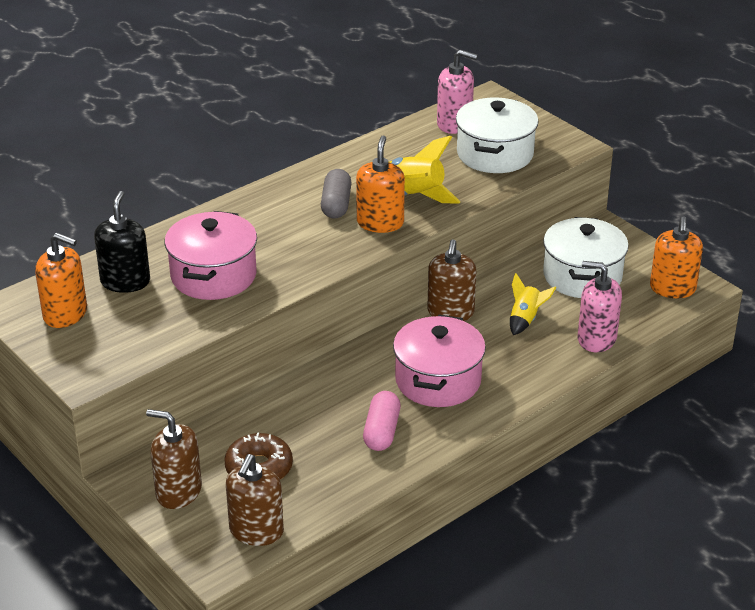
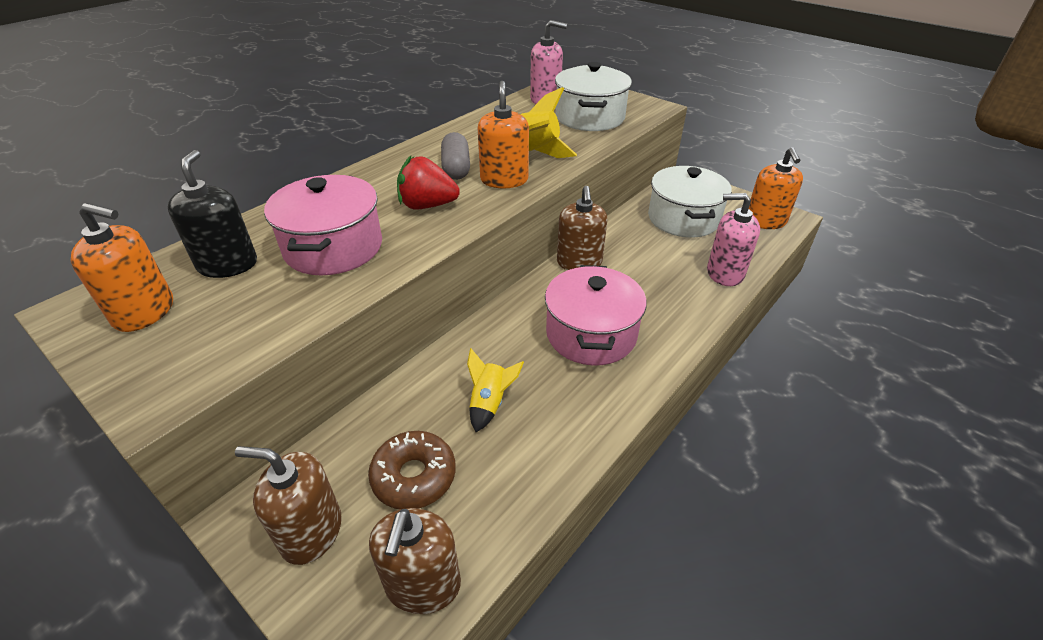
camera: 10 degrees left, 5 degrees up
(301, 243) = (427, 205): none -> red strawberry
(381, 431) = (549, 404): pink capsule -> none
(525, 319) = (651, 262): yellow rocket -> yellow rocket (490, 403)

